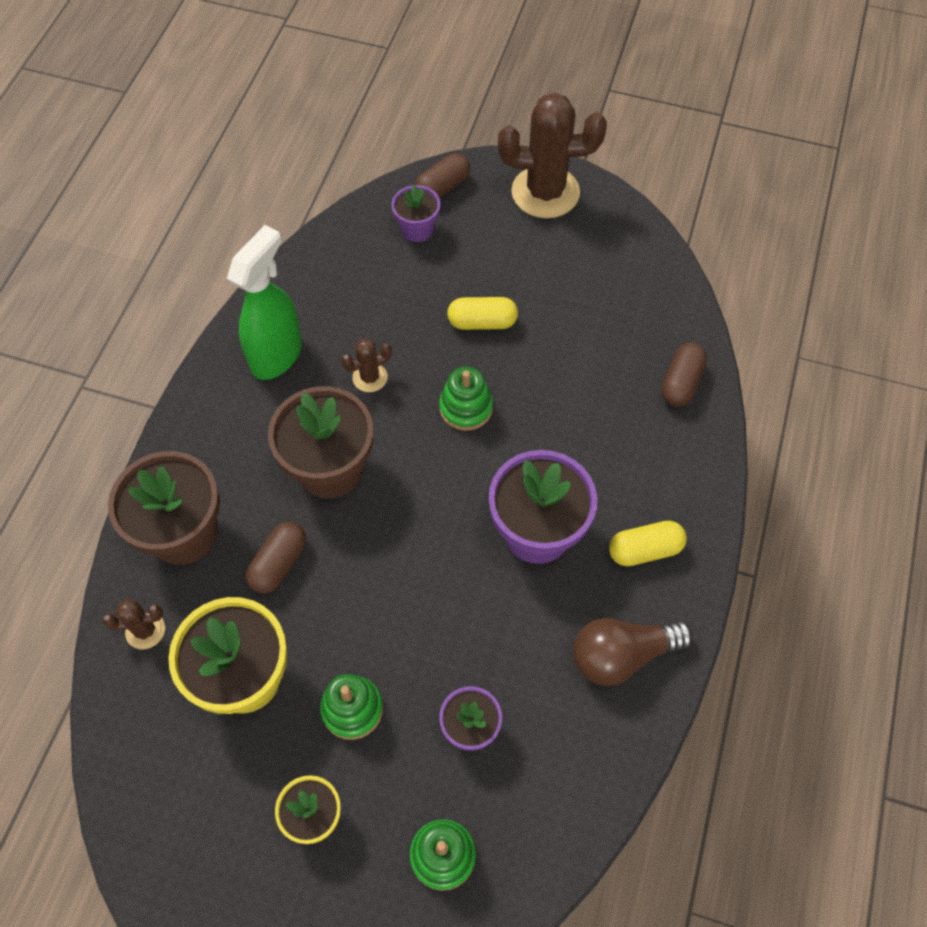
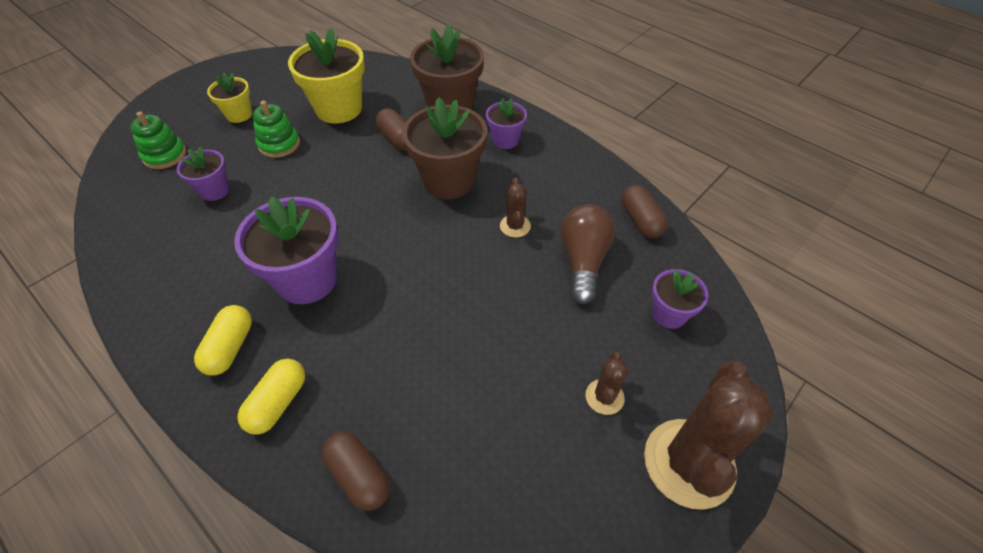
camera: 115 degrees right, 10 degrees down
(145, 630) = (400, 81): brown cactus -> brown cactus (604, 397)
(230, 440) = (505, 140): none -> purple flower pot
(277, 355) = (566, 180): green spray bottle -> none
(442, 187) = (723, 357): brown capsule -> brown capsule (641, 220)
(466, 407) = (448, 277): green stacking toy -> none
(482, 322) = (531, 324): yellow capsule -> yellow capsule (278, 403)
(622, 655) = (173, 291): brown light bulb -> brown light bulb (583, 261)

